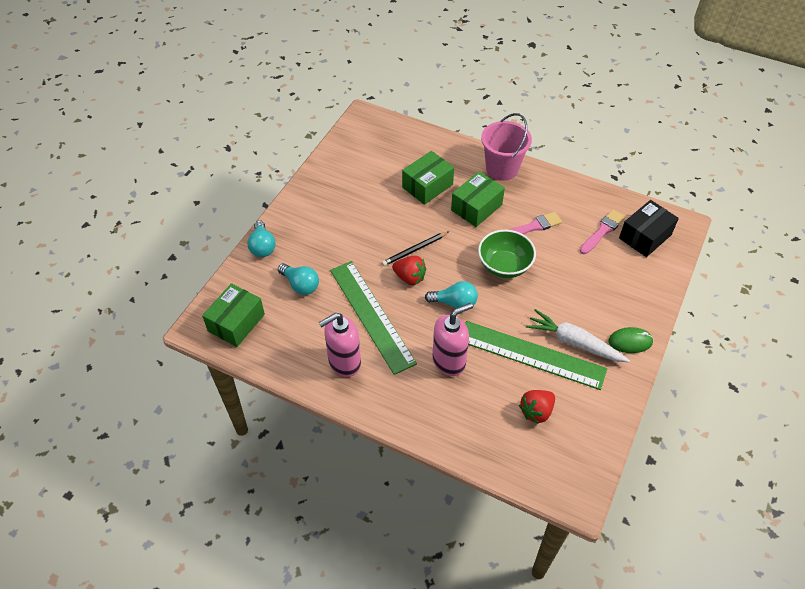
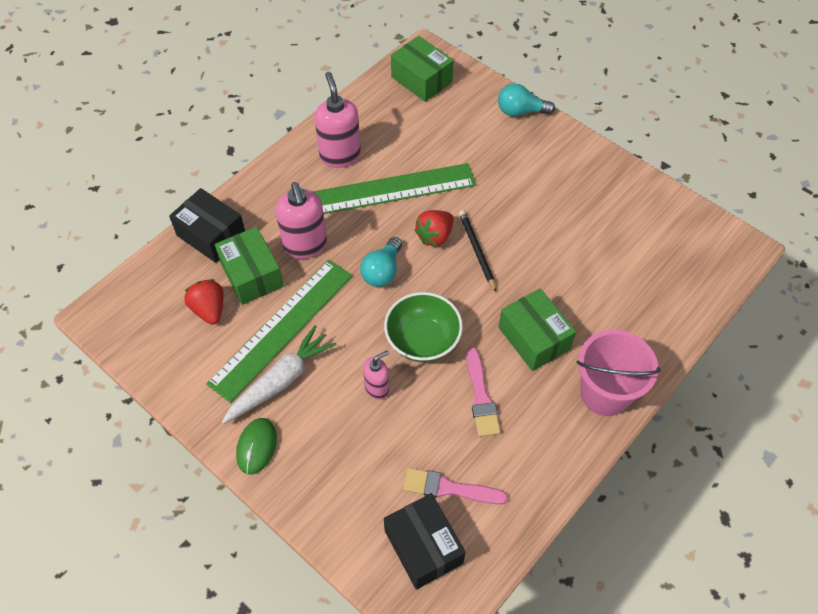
camera: 105 degrees right, 5 degrees up
(300, 285) = (455, 136): turquoise light bulb -> none
(427, 186) = (586, 291): green box -> green box (252, 275)
(463, 437) = (211, 235): none -> black box
(552, 283) = (377, 388): none -> pink soap dispenser
(602, 231) = (449, 488): pink brush -> pink brush turned 135 degrees clockwise

